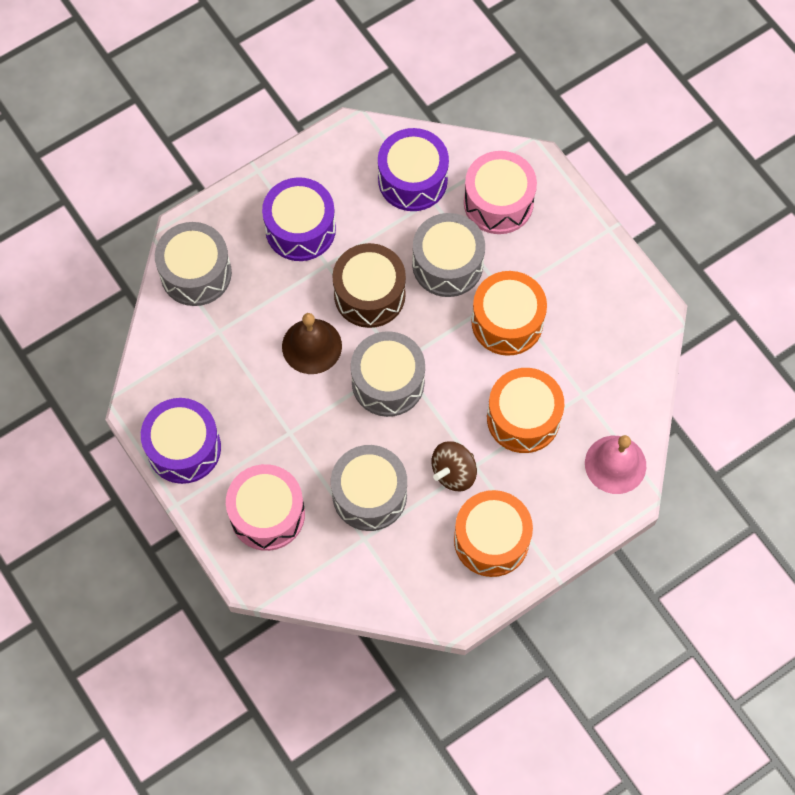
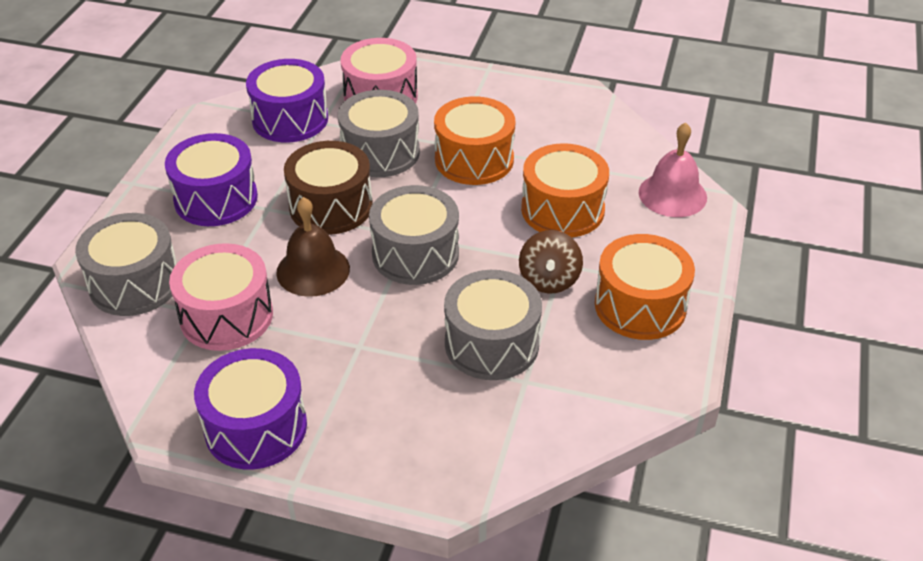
camera: 40 degrees left, 25 degrees down
(267, 514) = (406, 425): pink drum -> pink drum (226, 316)

